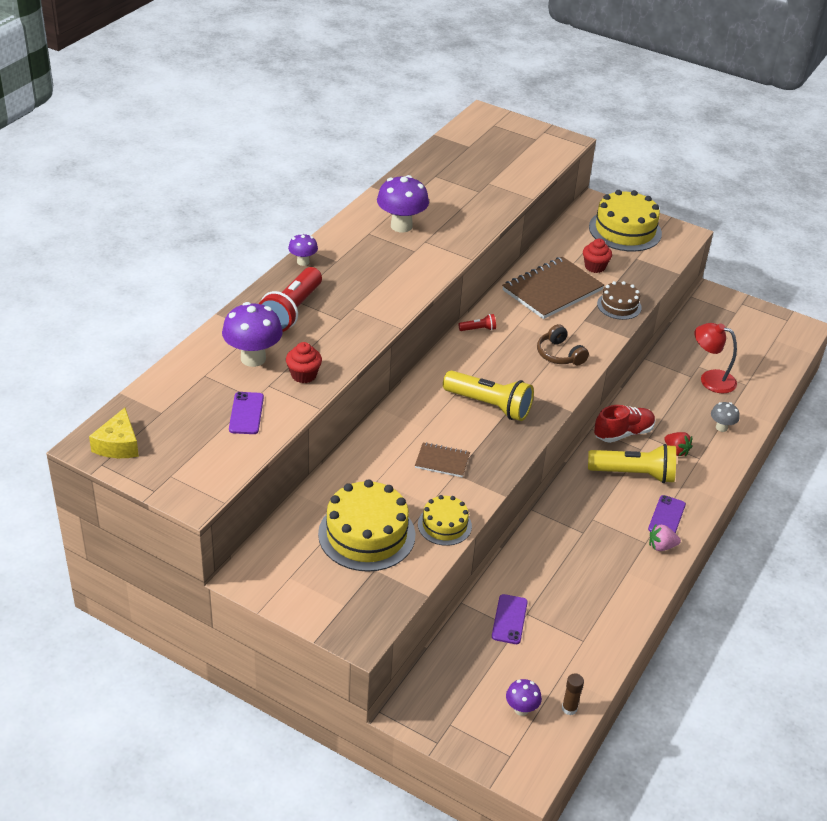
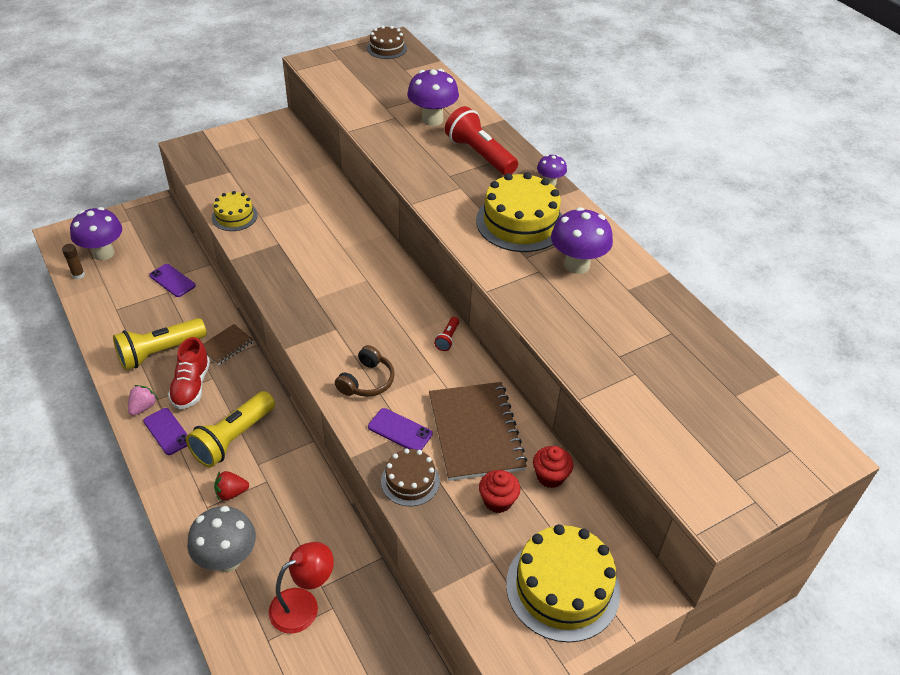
camera: 120 degrees right, 5 degrees up
(118, 445) = (387, 48): yellow cheese -> brown cake
(246, 413) = (372, 100): purple phone -> purple phone (400, 430)
(303, 375) = (392, 135): red cupcake -> red cupcake (550, 476)
(366, 534) = (263, 179): yellow cake -> yellow cake (520, 222)
(442, 461) = (297, 242): brown notebook -> brown notebook (226, 345)
(489, 405) = (337, 297): yellow flashlight -> yellow flashlight (160, 352)
(521, 709) = (103, 253): purple mushroom -> purple mushroom, size x1.84
(559, 354) = (367, 381): brown headphones -> brown headphones turned 120 degrees clockwise
(623, 433) = (288, 462): red shoe -> red shoe (191, 386)
(721, 427) = (227, 559): grey mushroom -> grey mushroom, size x1.84

